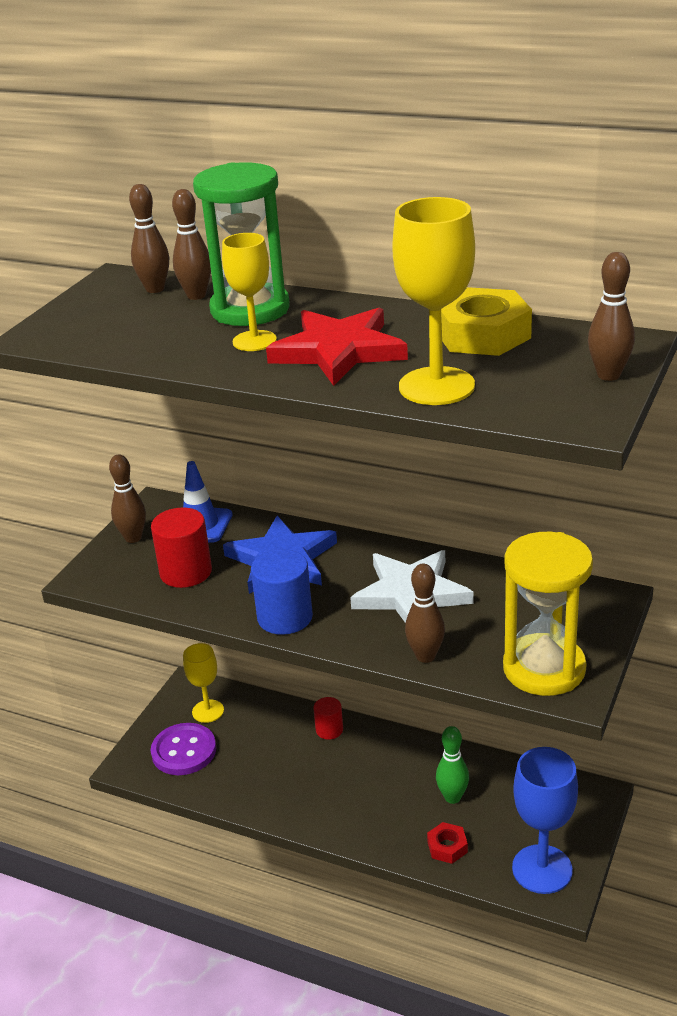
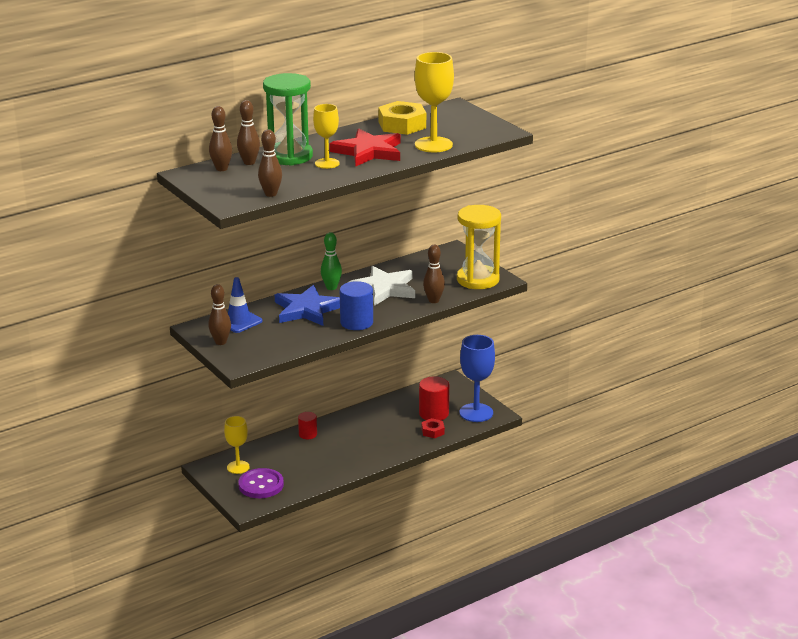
camera: 60 degrees left, 5 degrees down
(186, 572) = (278, 336): red cylinder -> red cylinder (434, 413)
(452, 797) = (403, 417): green bowling pin -> green bowling pin (331, 287)
(608, 375) = (475, 117): brown bowling pin -> brown bowling pin (271, 194)

